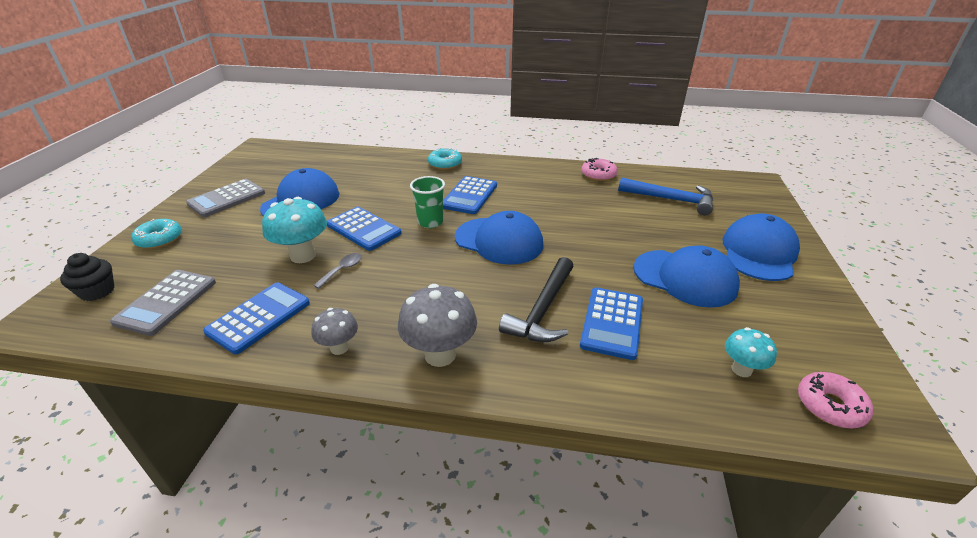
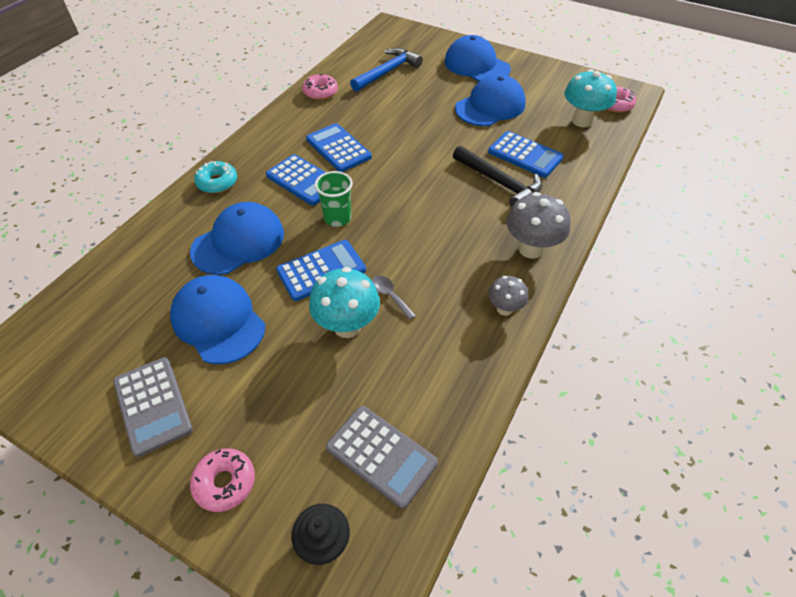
camera: 70 degrees left, 15 degrees up
(159, 239) = (225, 482): turquoise donut -> pink donut
(259, 317) = (442, 366): blue calculator -> blue calculator (338, 148)
(499, 241) = (396, 181): blue cap -> blue cap (238, 242)
(741, 369) = (582, 121): turquoise mushroom -> turquoise mushroom, size x1.69

